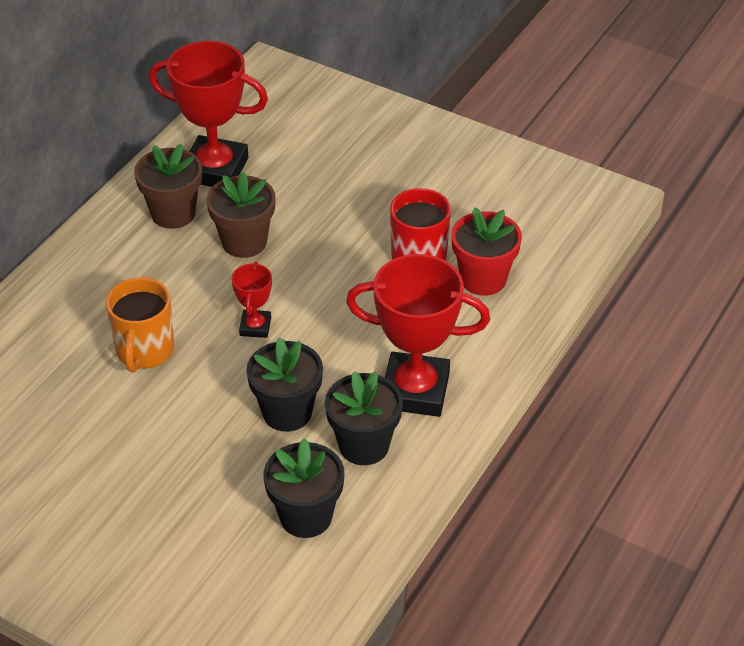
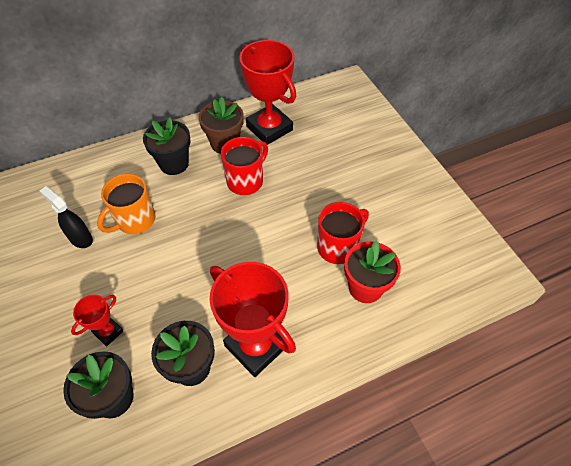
camera: 35 degrees right, 10 degrees up
(93, 404) = (80, 238): none -> black spray bottle
(244, 242) = (246, 181): brown flower pot -> red mug
(255, 327) = (204, 240): red trophy -> red trophy (108, 332)
(287, 412) = (170, 311): black flower pot -> black flower pot (174, 164)

